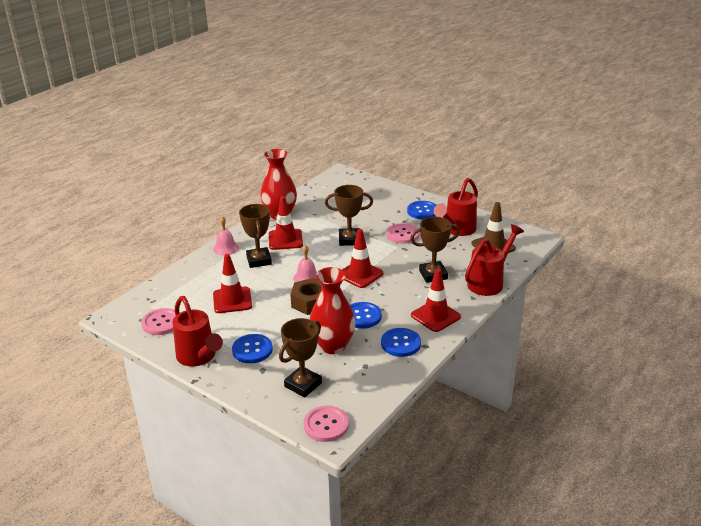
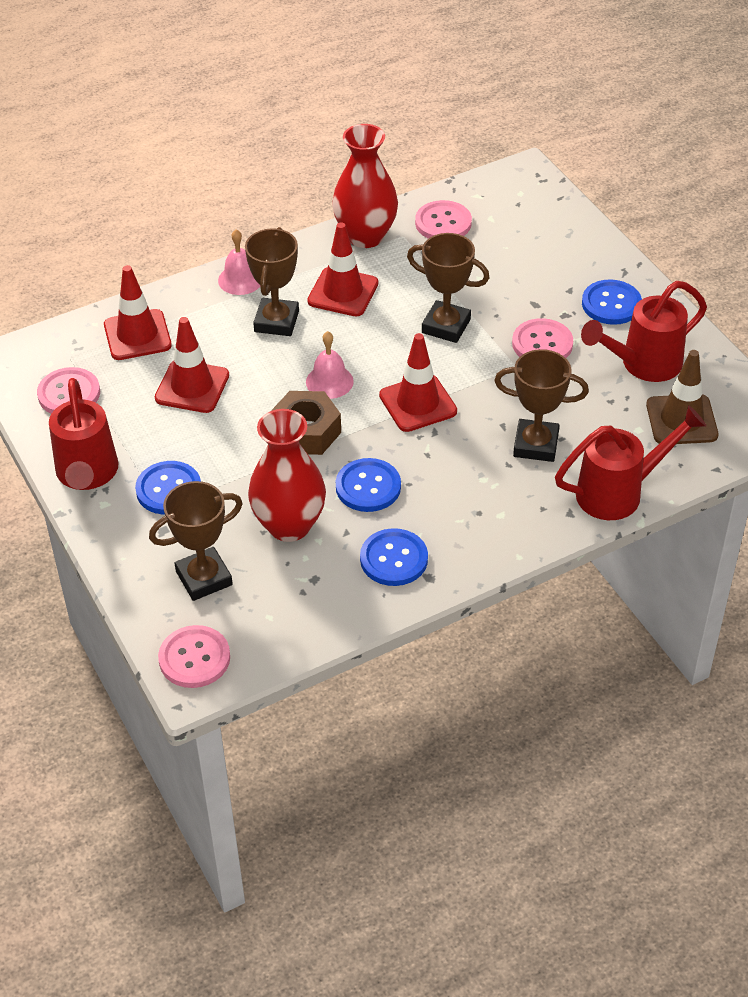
camera: 25 degrees right, 15 degrees up
(315, 200) = (443, 223): none -> pink button
(435, 316) = (483, 528): red traffic cone -> red traffic cone (137, 335)

